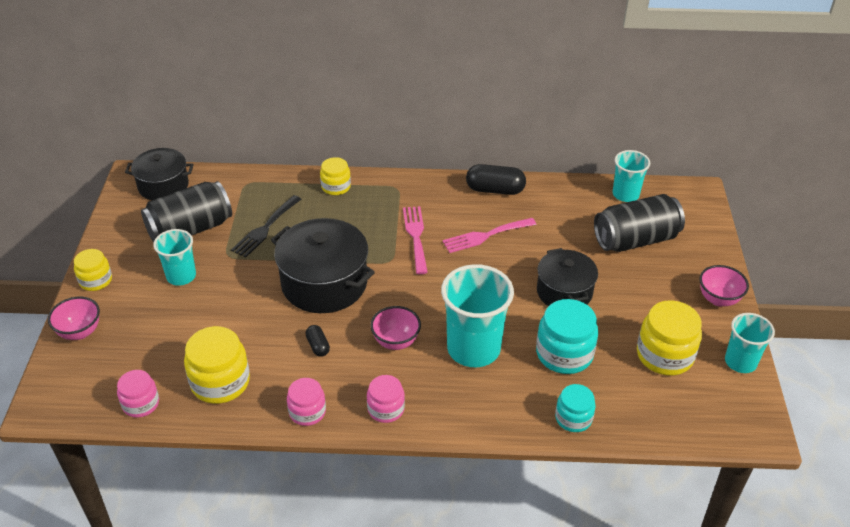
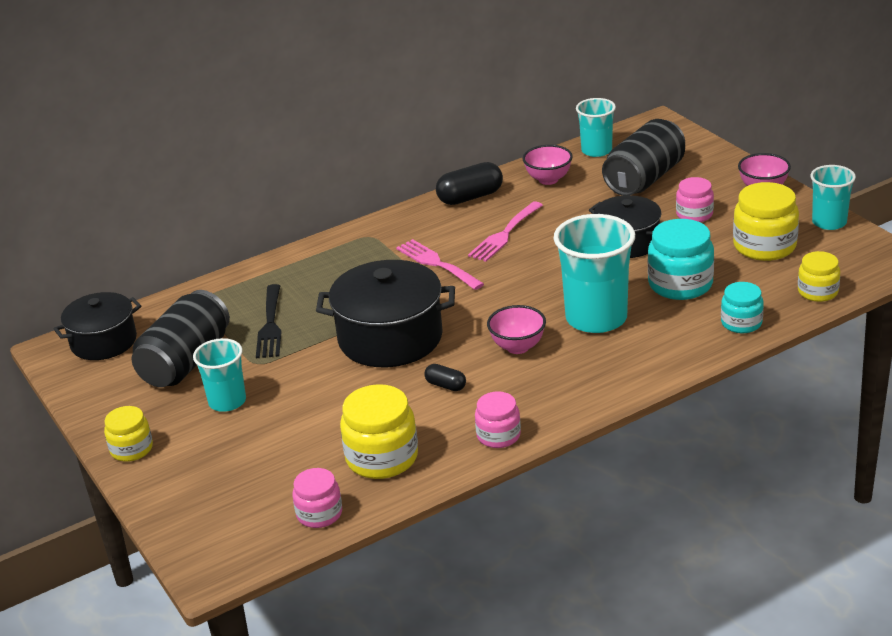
camera: 30 degrees left, 10 degrees down
(80, 332) = (172, 496): pink bowl -> pink bowl (548, 179)
(336, 187) = (304, 261): yellow jar -> yellow jar (817, 292)
(386, 409) = (570, 397): pink jar -> pink jar (694, 214)

